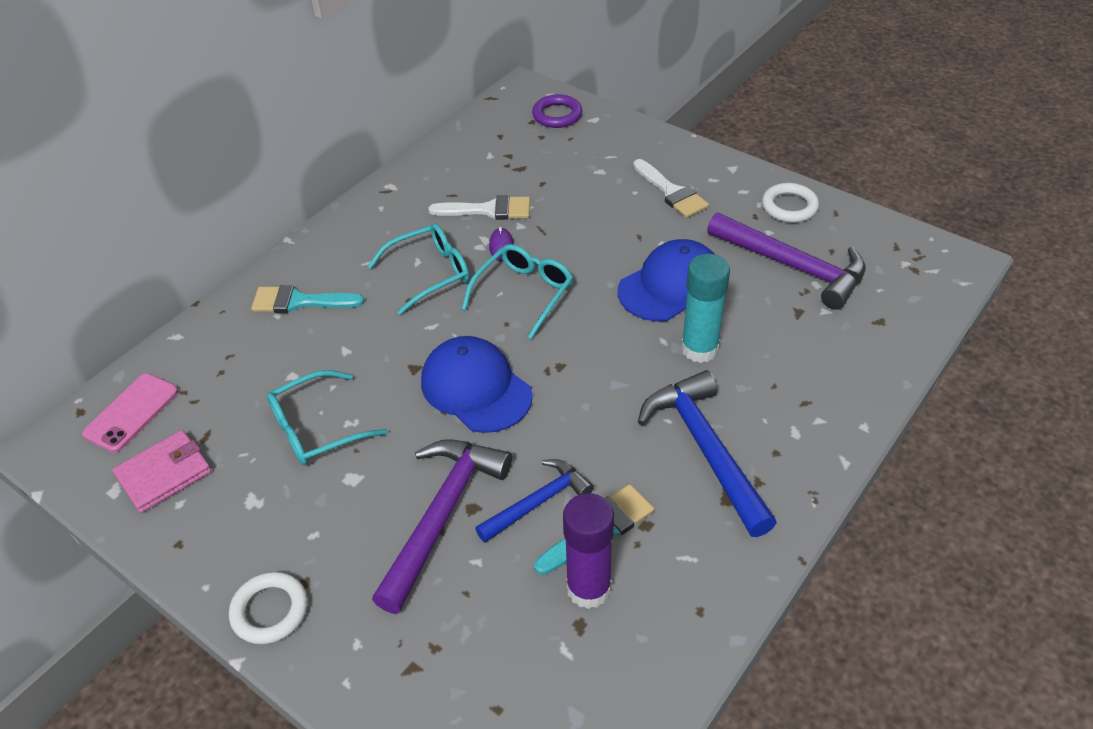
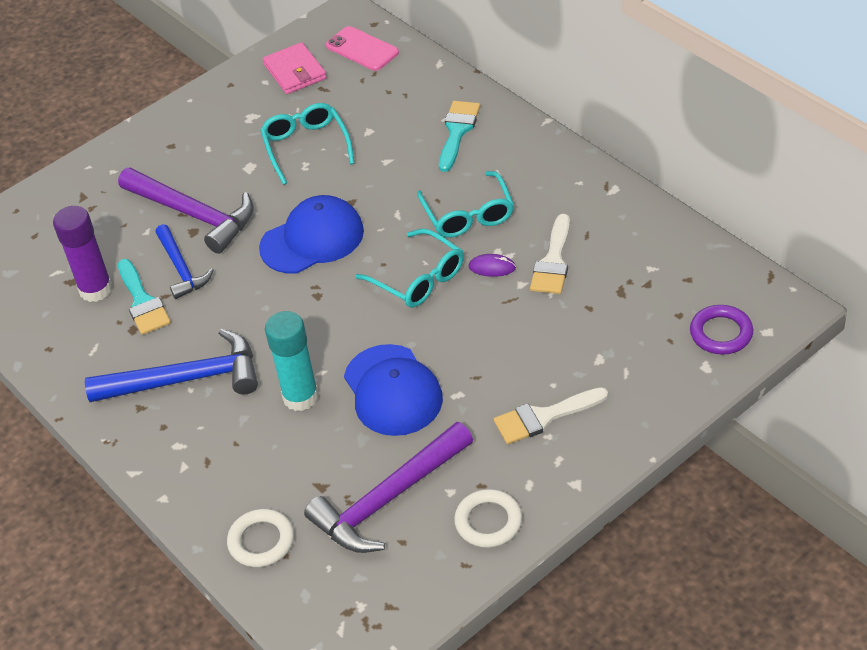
camera: 105 degrees right, 0 degrees up
(270, 611) = (156, 130): white ring -> white ring (261, 541)

